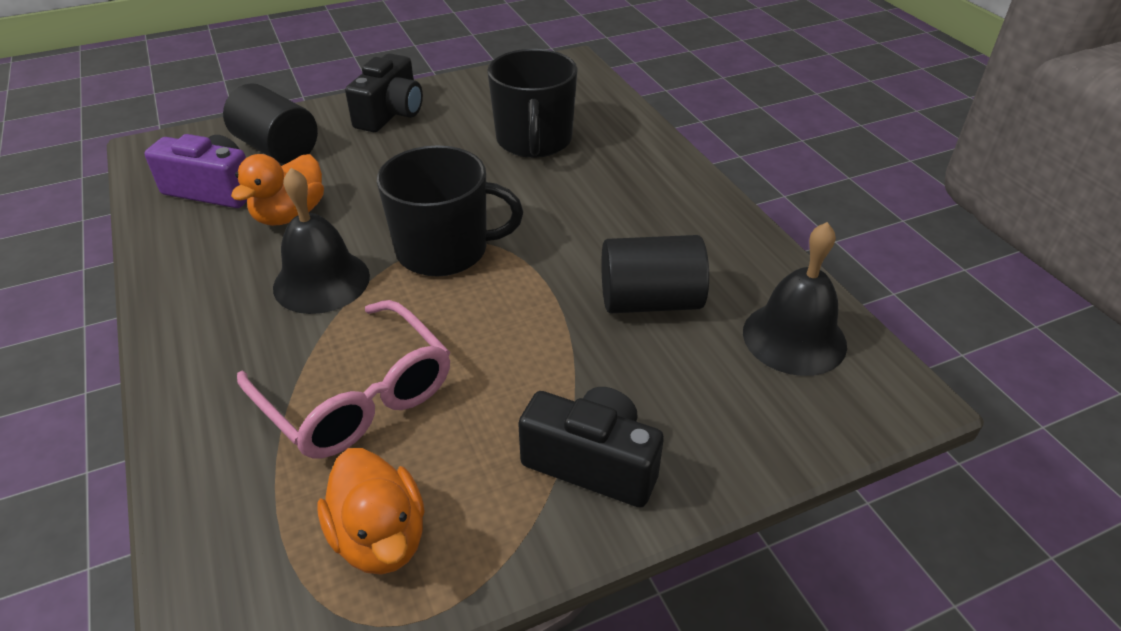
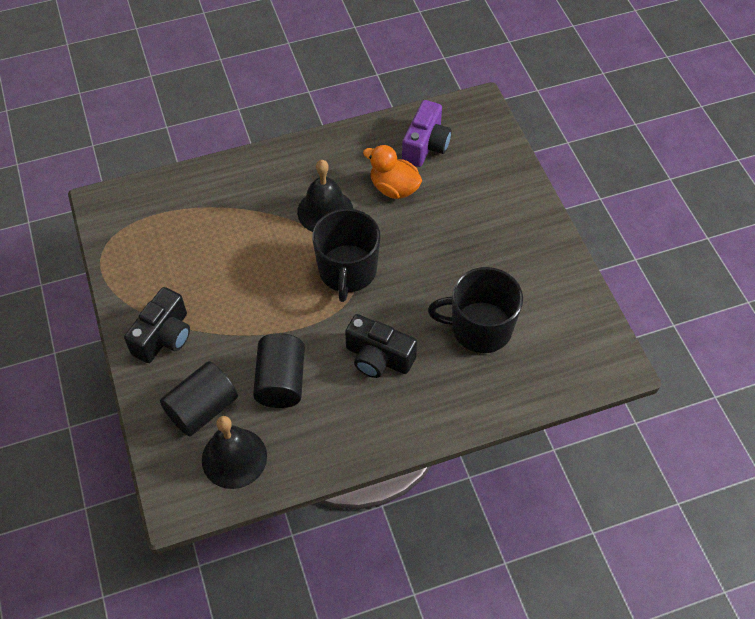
camera: 95 degrees right, 15 degrees up
(277, 148) = (475, 171): black cylinder -> black cylinder (202, 409)
(357, 396) = (230, 235): pink glasses -> none
(380, 537) = (143, 250): orange duck -> none
(390, 114) = (523, 234): black camera -> black camera (378, 357)

